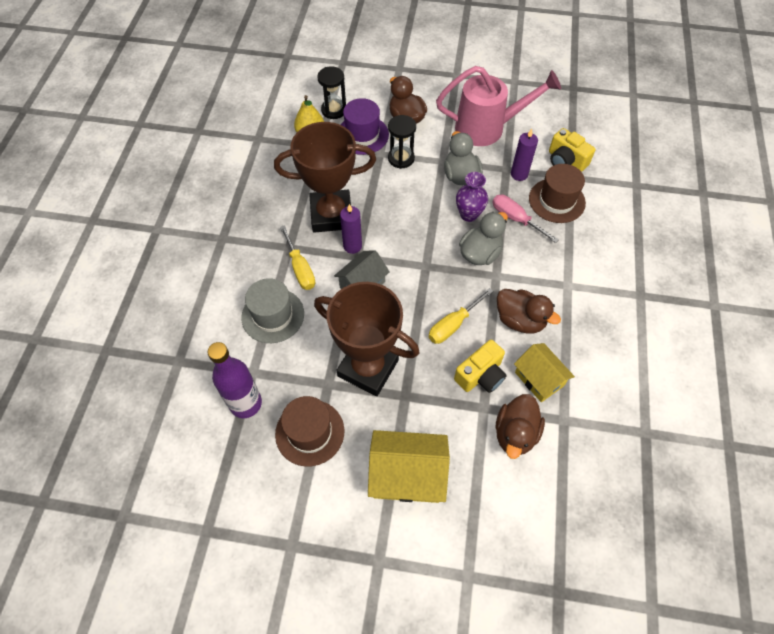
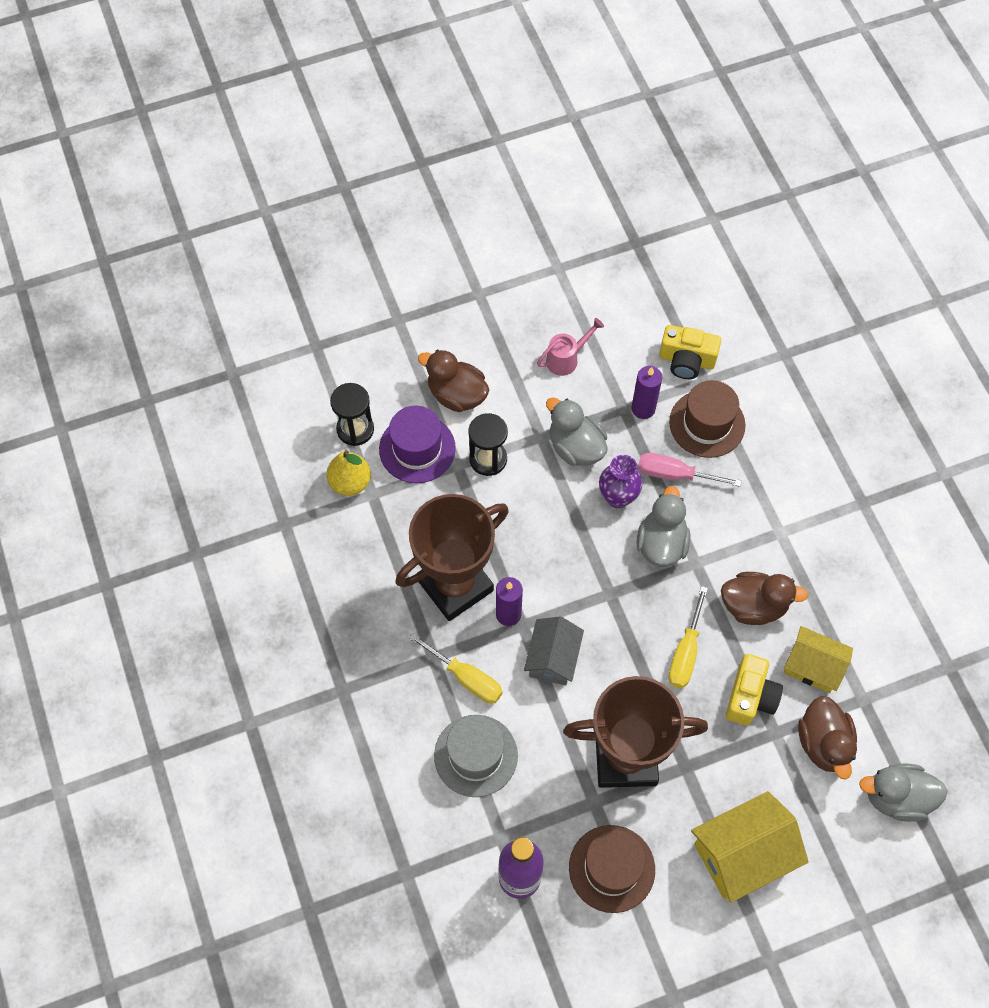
camera: 30 degrees left, 5 degrees up
(487, 128) = (566, 359): pink watering can -> pink watering can, size x0.46
(549, 501) = (896, 797): none -> grey duck

